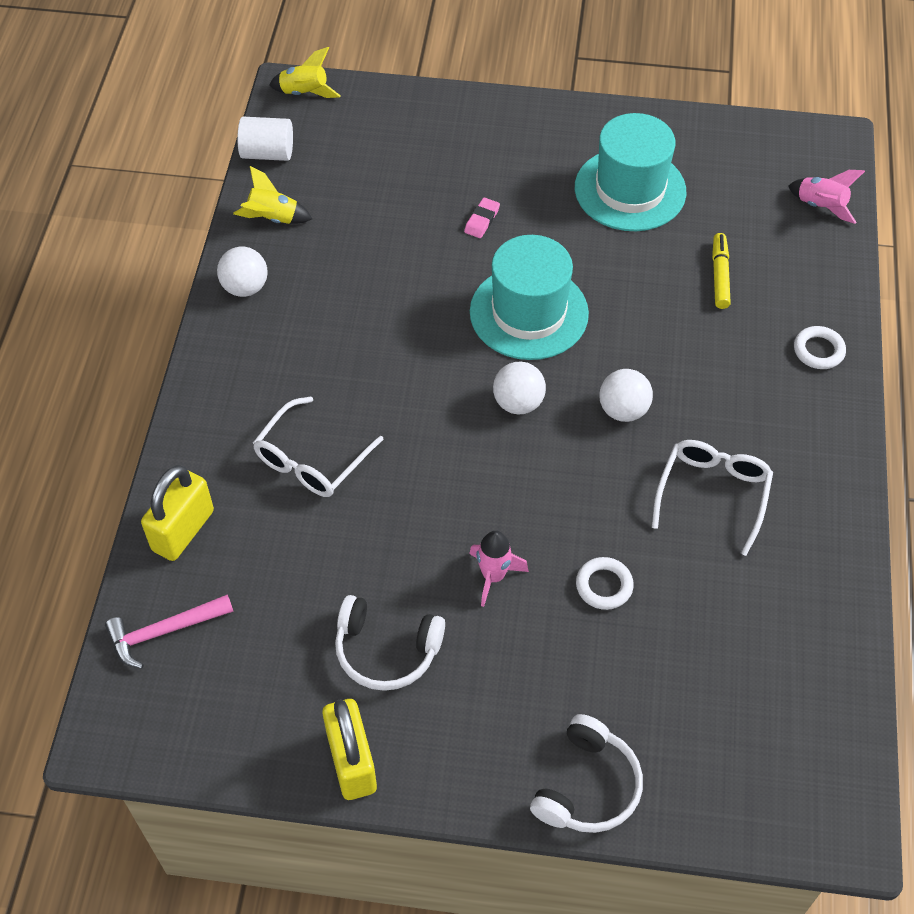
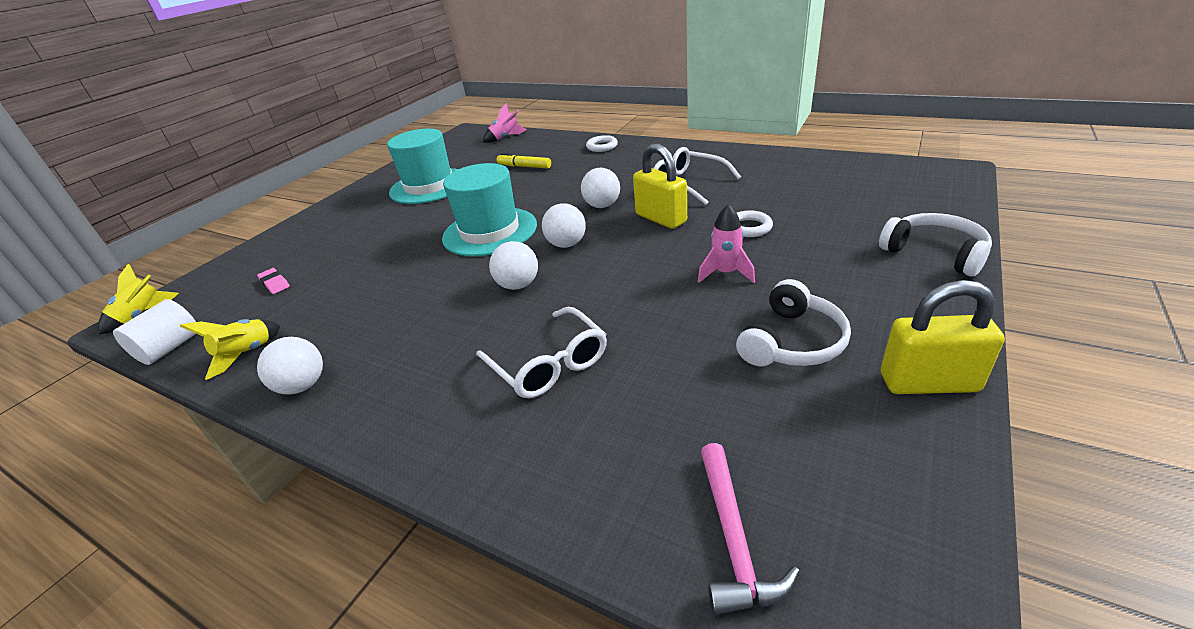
camera: 65 degrees left, 20 degrees down
(183, 530) = (583, 492): yellow padlock -> yellow padlock (660, 218)
(426, 387) = (518, 285): none -> white ball
(482, 220) = (387, 241): pink eraser -> pink eraser (275, 283)

